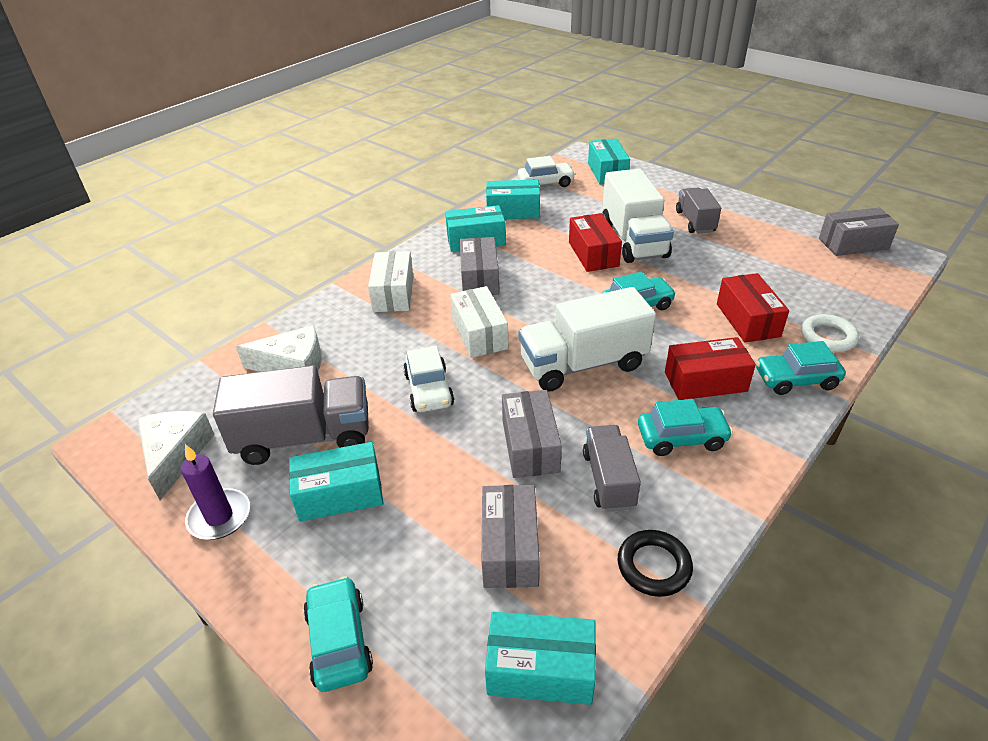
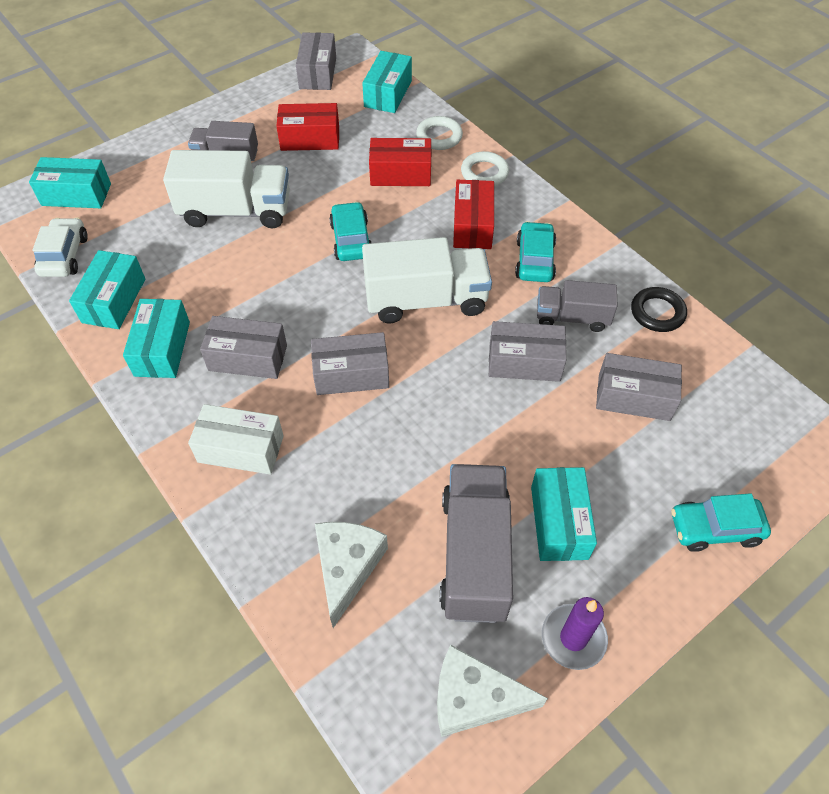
camera: 80 degrees left, 15 degrees up
(429, 390) = (429, 431): white car -> none
(479, 334) = (351, 374): white box -> grey box
(540, 669) = (738, 397): turquoise box -> turquoise box (388, 94)
(583, 364) = (426, 300): white truck -> white truck turned 90 degrees counterclockwise
(593, 254) = (246, 249): red box -> red box (310, 139)
(796, 379) = (484, 173): turquoise car -> white ring

